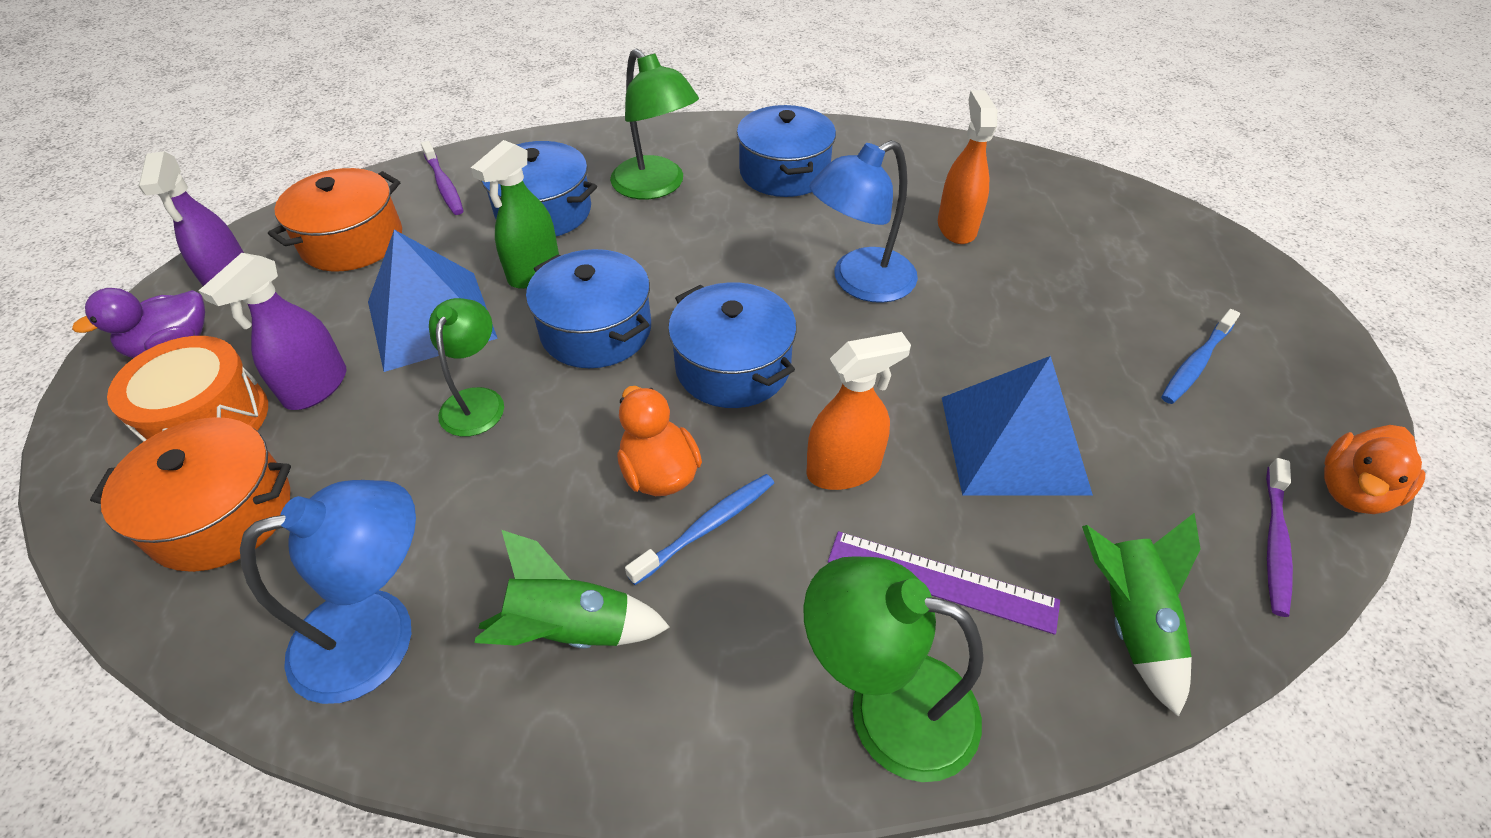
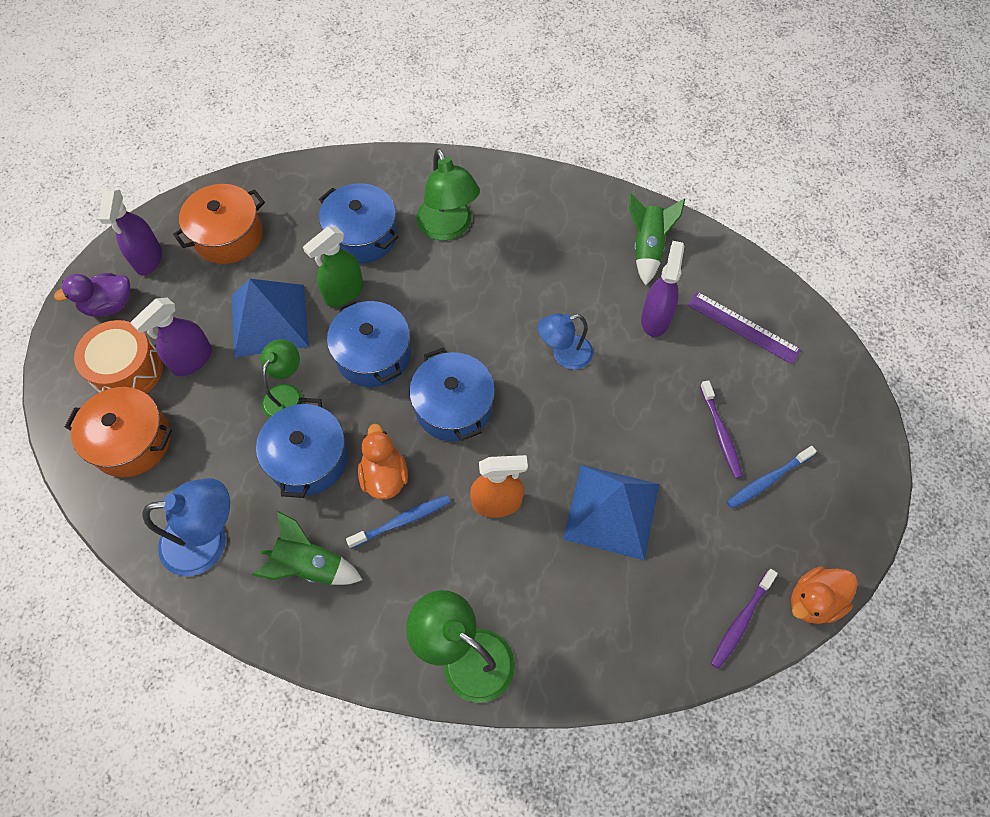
camera: 15 degrees right, 15 degrees up
(444, 185) = (298, 193): purple toothbrush -> purple toothbrush (720, 433)
(784, 172) = (548, 233): blue pot -> blue pot (308, 458)
(860, 282) = (564, 355): blue lamp -> blue lamp, size x0.66
(941, 581) = (526, 592): purple ruler -> purple ruler (743, 327)
(956, 227) = (655, 318): orange spray bottle -> purple spray bottle
(1128, 620) = (623, 645): green rocket -> green rocket (647, 248)

